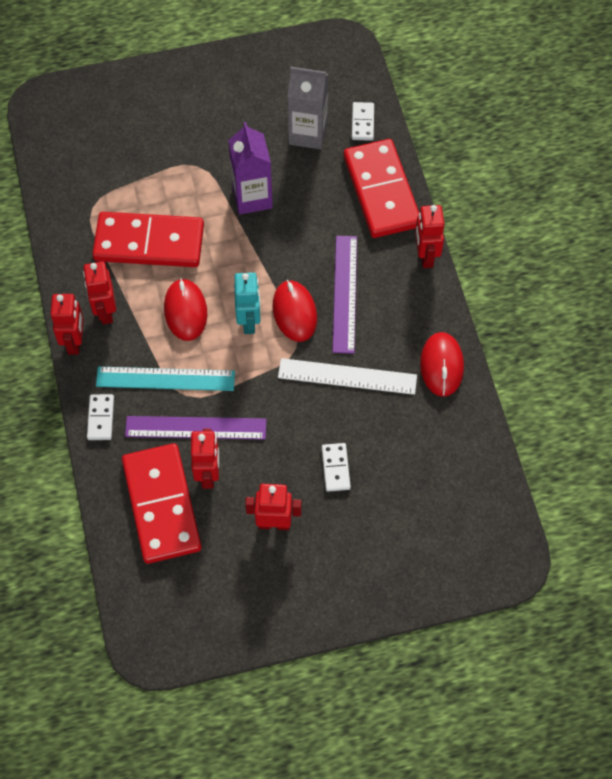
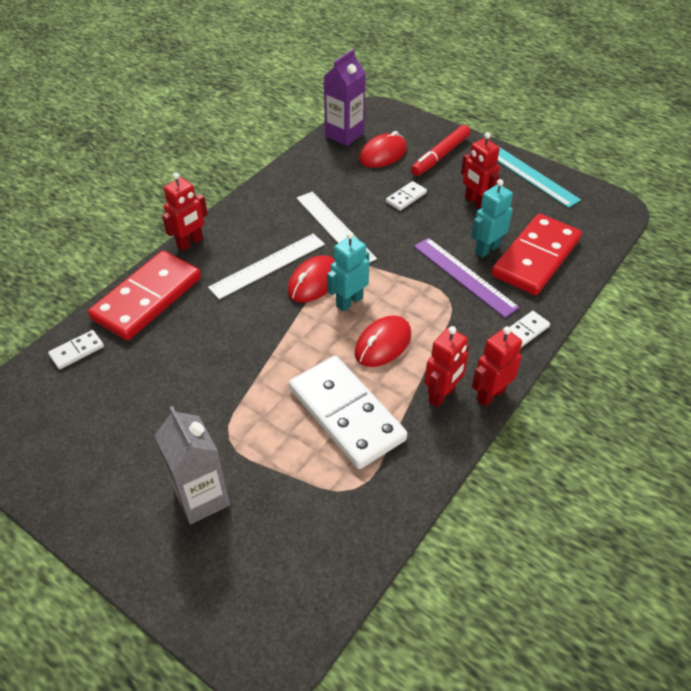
camera: 130 degrees left, 15 degrees down
(149, 243) = (346, 414): red domino -> white domino
(165, 379) = (450, 317): turquoise ruler -> turquoise ruler (531, 175)
(208, 474) = (486, 249): red robot -> turquoise robot
(252, 197) = (228, 374): purple carton -> purple carton (344, 134)
(308, 133) = (120, 381): grey carton -> grey carton (202, 498)
(344, 293) = (268, 265): purple ruler -> white ruler
(371, 555) = (440, 156): none -> red marker
(441, 365) = (276, 192): red mouse -> red mouse (383, 154)

